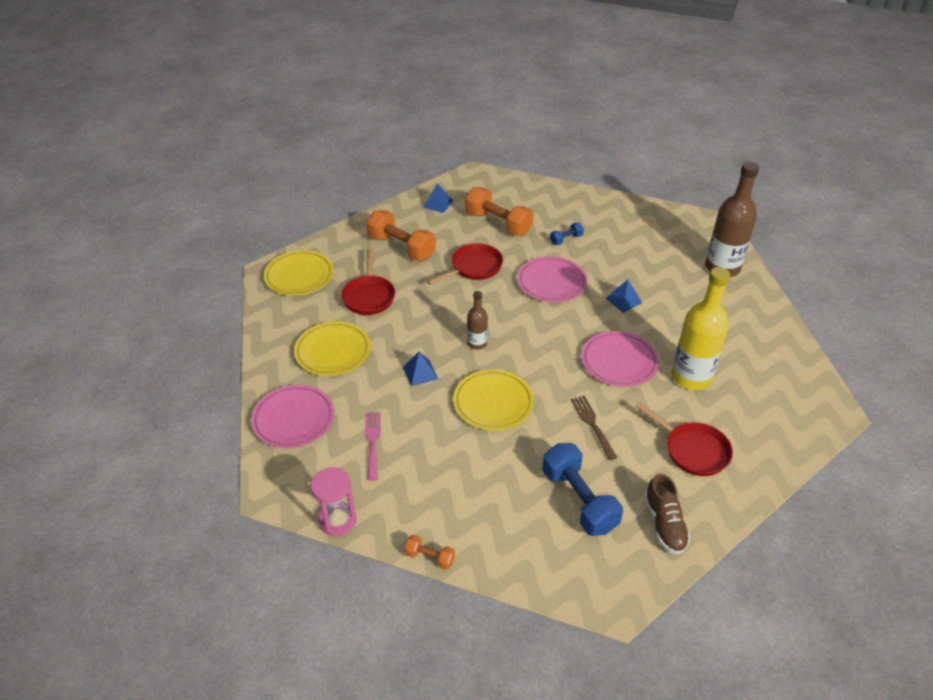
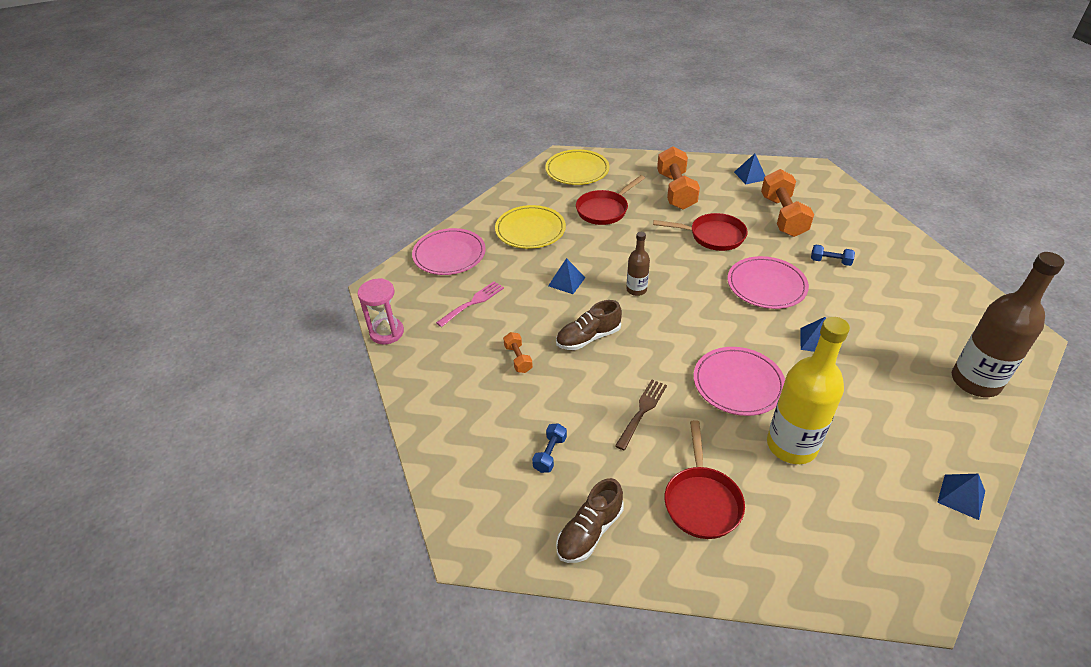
camera: 50 degrees right, 0 degrees up
(430, 557) = (401, 401): orange dumbbell -> orange dumbbell (518, 359)
(493, 402) = (588, 338): yellow plate -> brown shoe
(579, 500) = (550, 454): blue dumbbell -> blue dumbbell, size x0.48
(789, 340) = (961, 496): none -> blue pyramid

